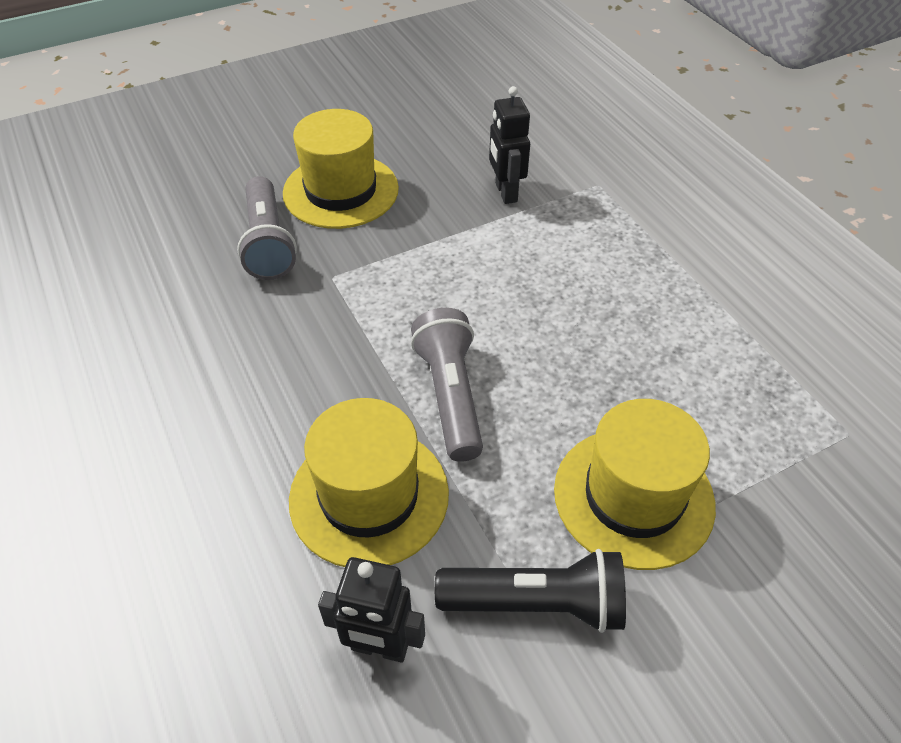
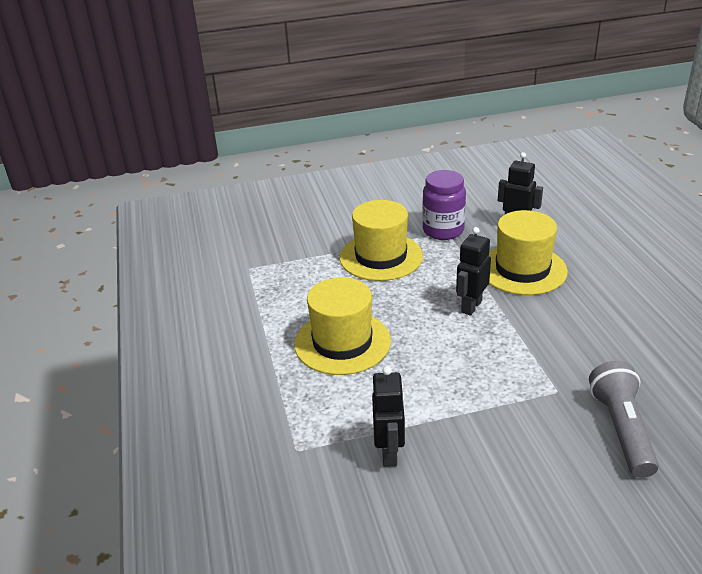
camera: 165 degrees left, 15 degrees down
(341, 191) = (558, 479): yellow hat -> yellow hat (342, 342)
(450, 395) = (471, 306): grey flashlight -> black robot
(537, 603) = (443, 230): black flashlight -> purple jar

